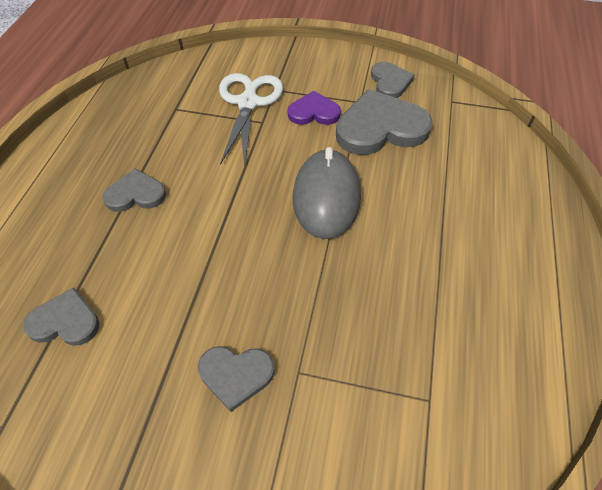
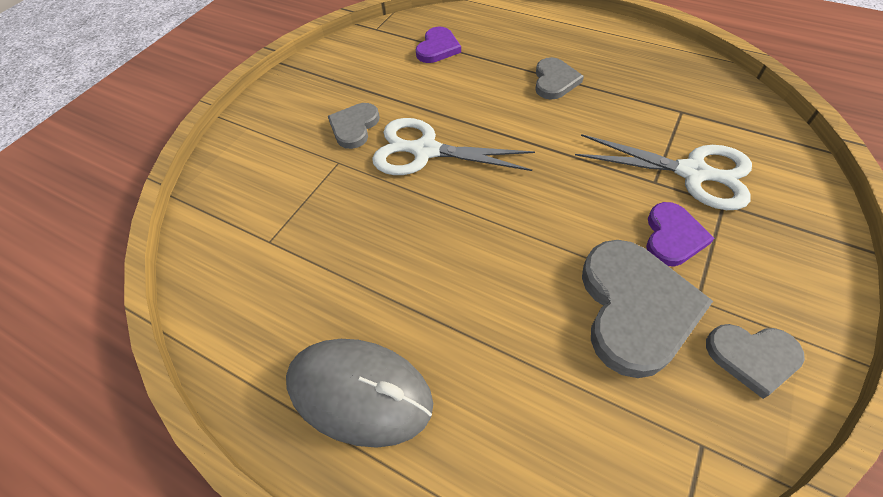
camera: 110 degrees right, 0 degrees up
(65, 321) = (438, 48): grey heart -> purple heart
(261, 286) = (424, 151): none -> white scissors
(326, 197) = (518, 218): grey mouse -> grey mouse (360, 392)

